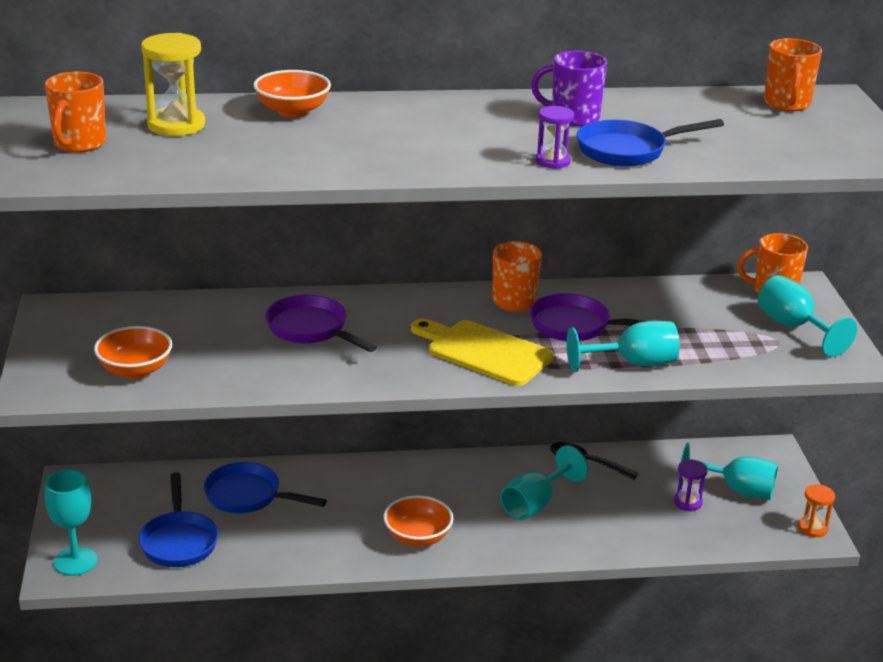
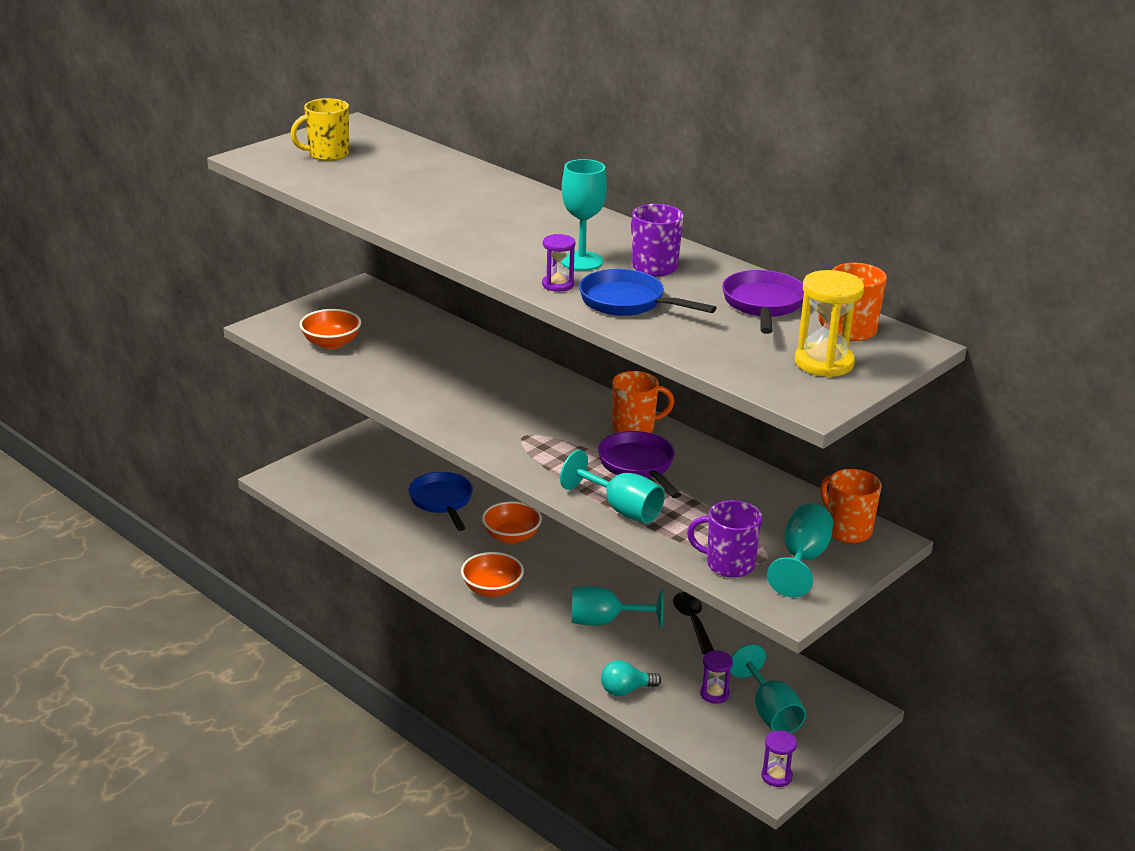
camera: 50 degrees right, 0 degrees up
(75, 561) = (294, 477): turquoise goblet -> turquoise goblet (581, 261)
(79, 144) = (327, 154): orange mug -> yellow mug
(176, 125) = (402, 166): yellow hourglass -> yellow hourglass (824, 363)
(179, 541) = (361, 501): blue pan -> none
(292, 111) = (487, 185): orange bowl -> orange bowl (511, 536)
(311, 329) = (469, 374): purple pan -> purple pan (763, 305)
(484, 352) = (542, 445): yellow cutting board -> none
(637, 542) = (626, 690): none -> turquoise light bulb
(767, 358) = (728, 564): none -> purple mug
(813, 528) = (776, 776): orange hourglass -> purple hourglass

